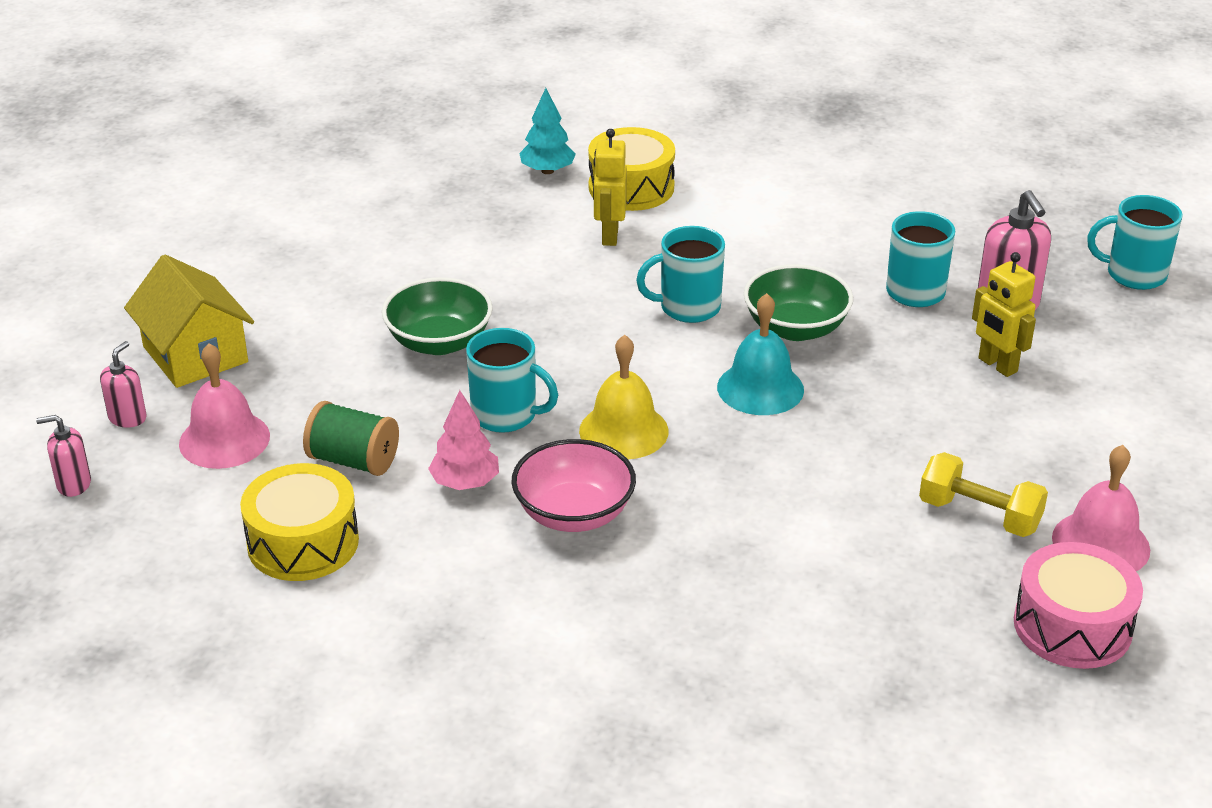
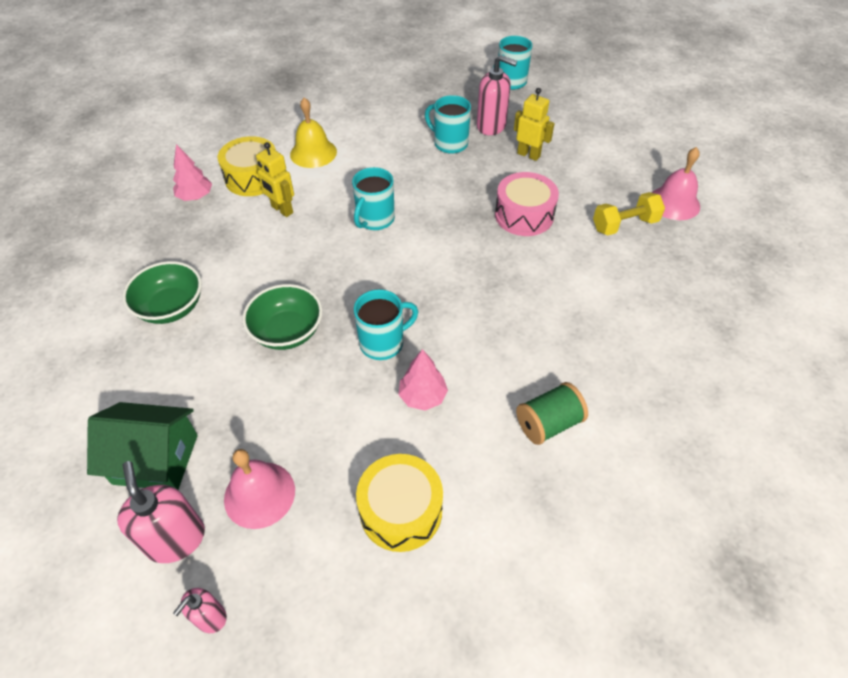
camera: 50 degrees left, 15 degrees up
(127, 418) = (176, 539): pink soap dispenser -> pink soap dispenser, size x1.76
(195, 354) = (156, 459): yellow house -> green house
(353, 460) = (350, 437): green spool -> green spool (548, 423)
(547, 171) = (195, 197): turquoise tree -> pink tree
(574, 513) = (492, 365): pink bowl -> none
(623, 431) = (446, 304): yellow bell -> yellow bell (313, 153)
(760, 388) = (465, 235): turquoise bell -> none
(795, 328) = (433, 195): green bowl -> green bowl (171, 307)
(997, 365) = (528, 155): yellow robot -> yellow robot turned 150 degrees counterclockwise
(1072, 626) = (720, 245): pink drum -> pink drum (524, 215)

